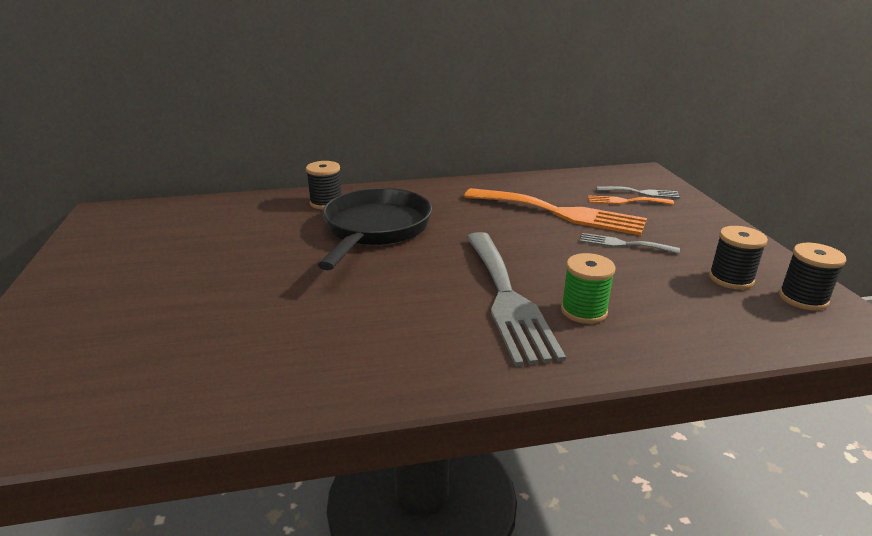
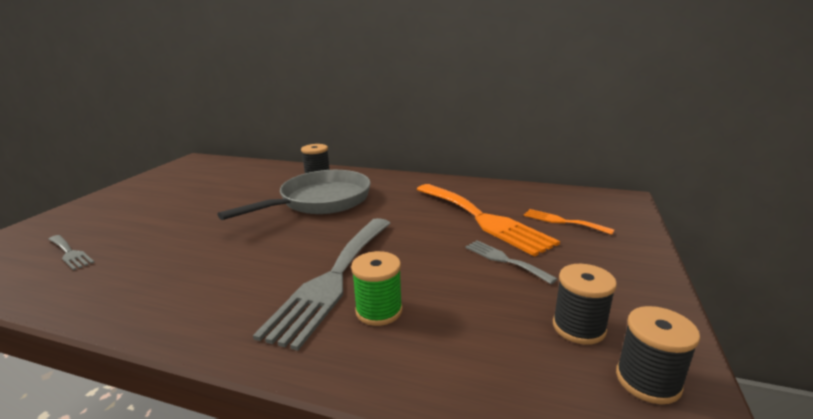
camera: 30 degrees right, 5 degrees down
(375, 229) = (320, 201): black pan -> grey pan
(641, 193) = (591, 217): grey fork -> grey fork (70, 253)

